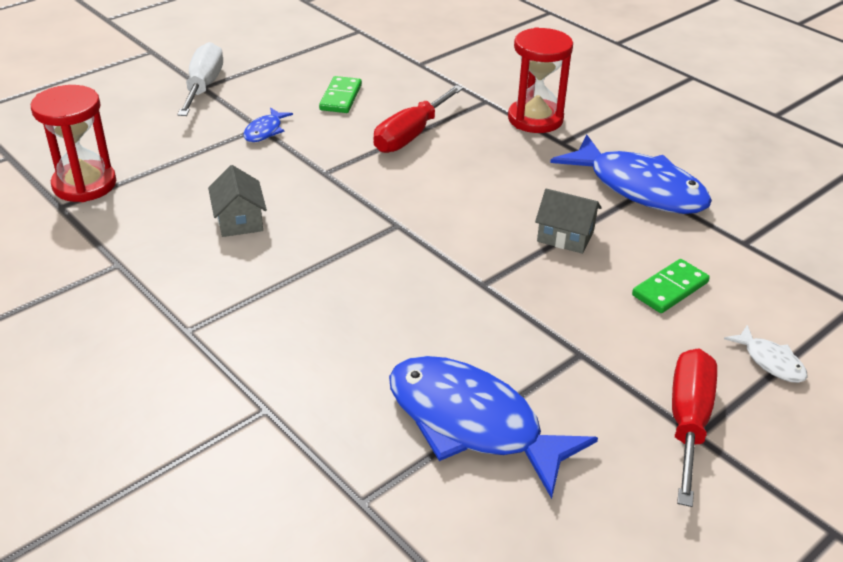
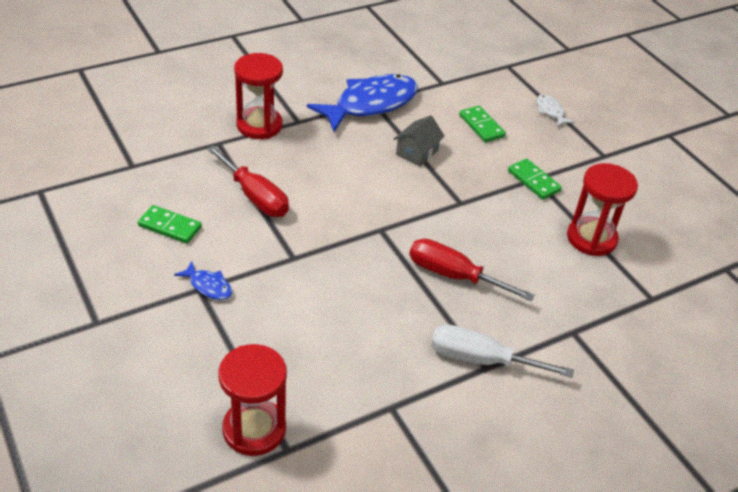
camera: 80 degrees left, 5 degrees up
(203, 86) = (96, 321): white screwdriver -> white screwdriver (481, 360)
(239, 220) = (349, 320): grey house -> none
(472, 423) = (591, 238): blue fish -> red hourglass
(573, 351) = (533, 181): none -> green domino
(688, 421) = (594, 155): red screwdriver -> red screwdriver (453, 275)
(770, 361) = (550, 111): white fish -> white fish turned 90 degrees counterclockwise

